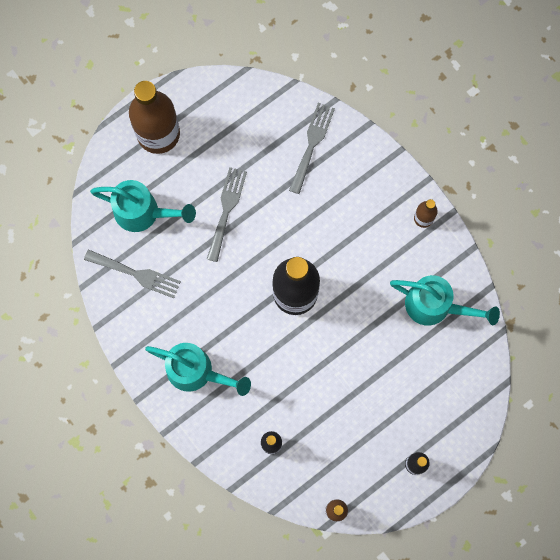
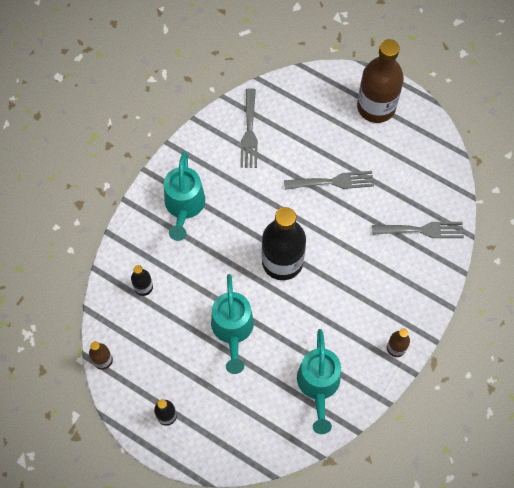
camera: 70 degrees right, 10 degrees down
(143, 212) = (303, 119): turquoise watering can -> turquoise watering can (232, 330)

